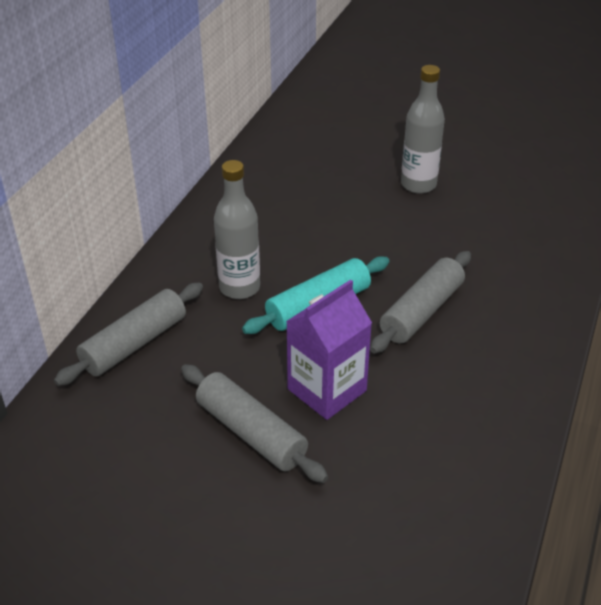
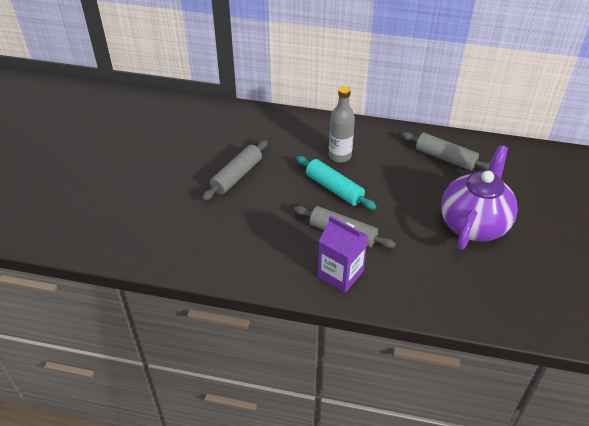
camera: 80 degrees right, 5 degrees up
(134, 344) = (287, 127): grey rolling pin -> grey rolling pin (445, 158)
(327, 390) = (270, 199): purple carton -> purple carton (340, 274)
(418, 185) = (474, 224): grey bottle -> purple teapot

